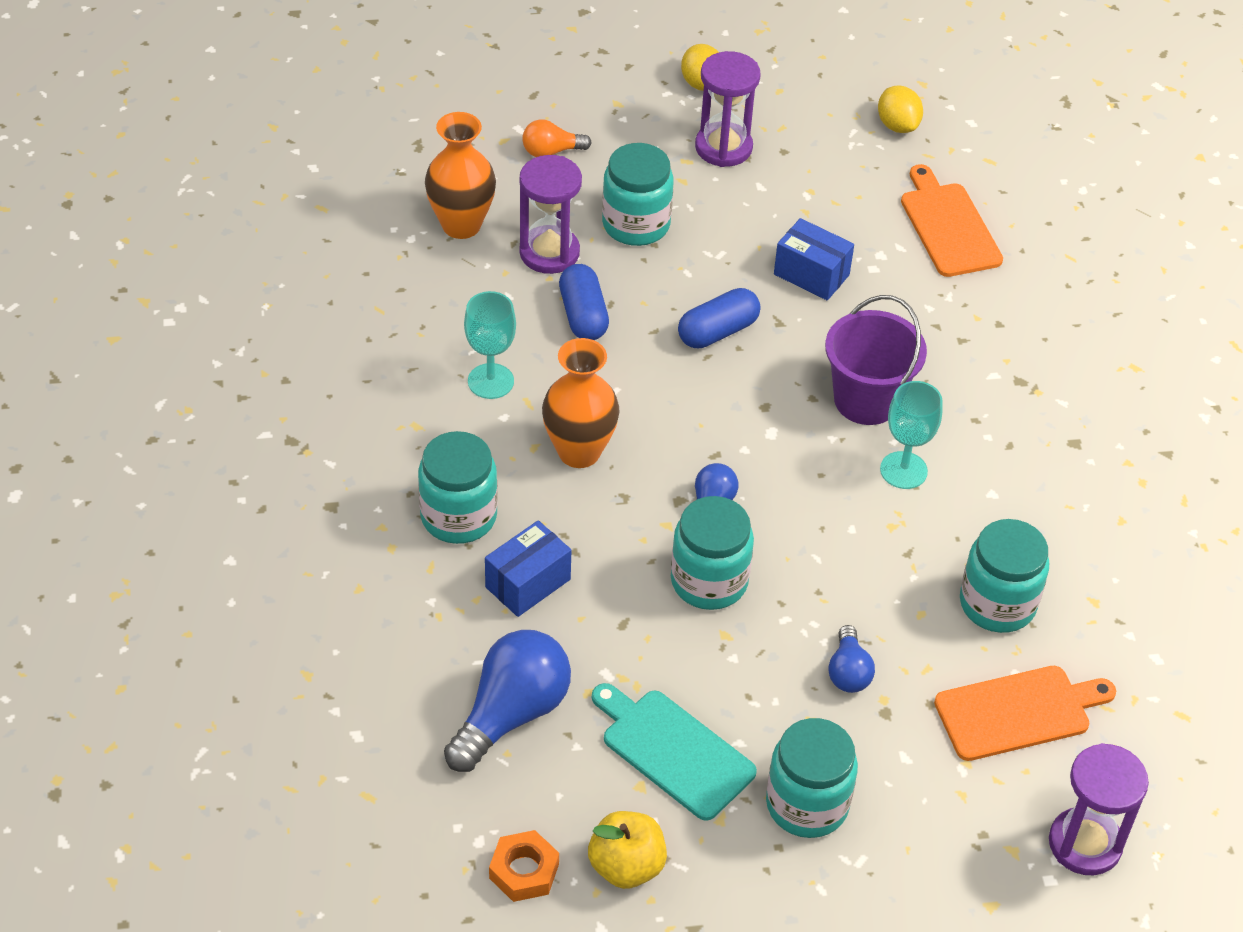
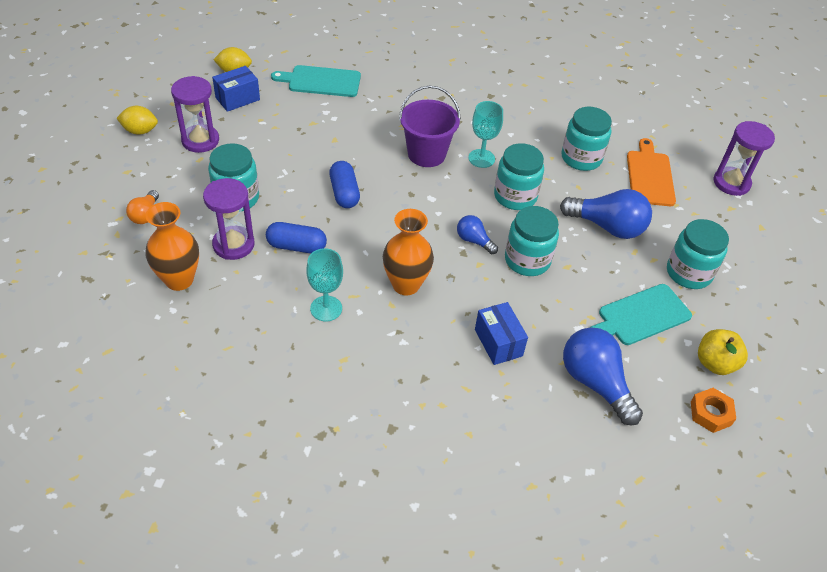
camera: 70 degrees left, 0 degrees up
(458, 516) = (431, 360): turquoise jar -> turquoise jar (515, 196)
(811, 274) = (324, 142): blue box -> blue box (237, 99)
(848, 672) = (607, 226): blue light bulb -> blue light bulb, size x1.88
(948, 226) = (321, 81): orange cutting board -> turquoise cutting board

